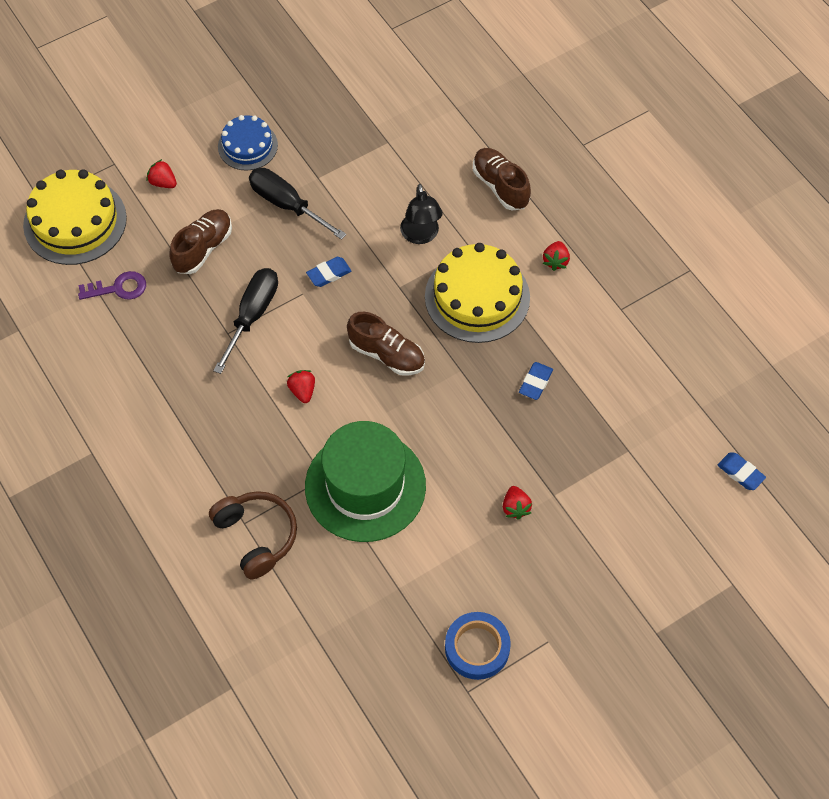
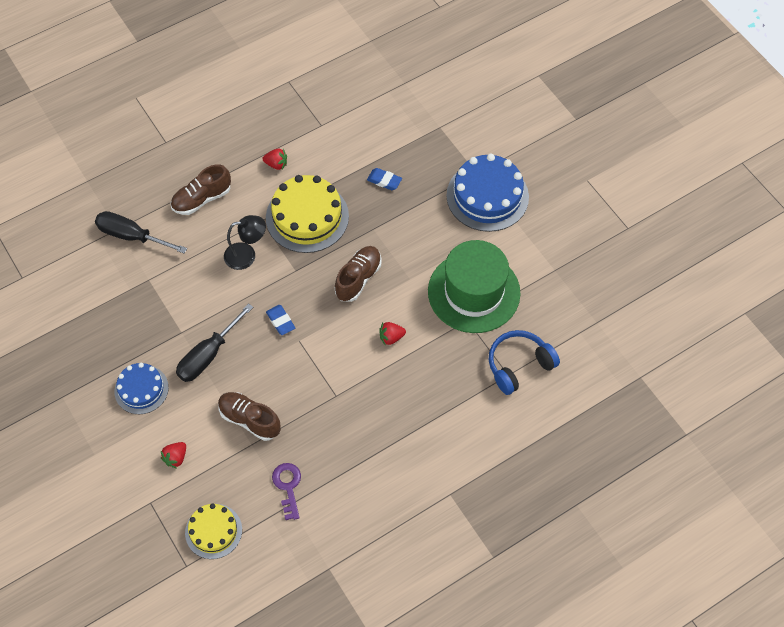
camera: 90 degrees left, 0 degrees up
(75, 221) = (213, 531): yellow cake -> yellow cake, size x0.60
(252, 315) = (319, 377): black screwdriver -> black screwdriver (132, 236)
(257, 536) = (519, 365): brown headphones -> blue headphones
(477, 648) = (596, 222): blue tape -> none
(515, 507) = (487, 196): red strawberry -> blue cake
(740, 473) = (455, 64): blue eraser -> none

